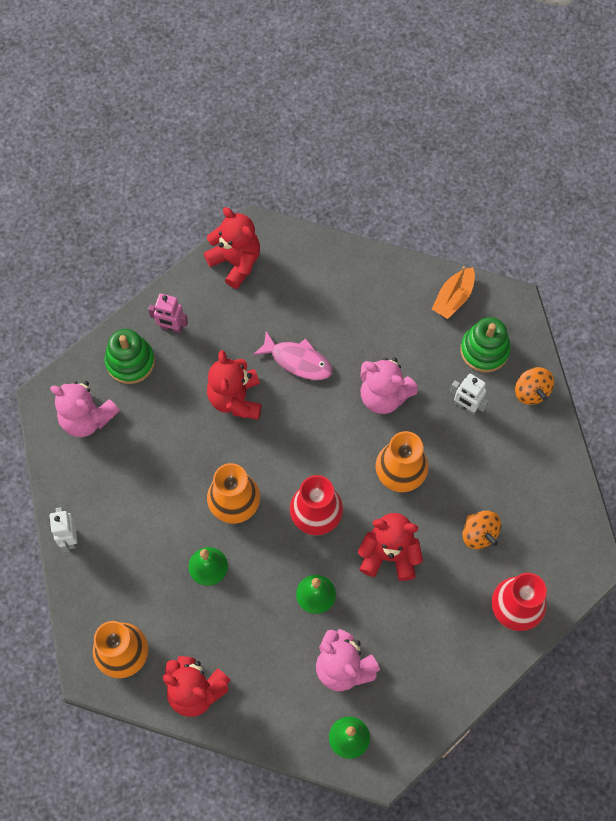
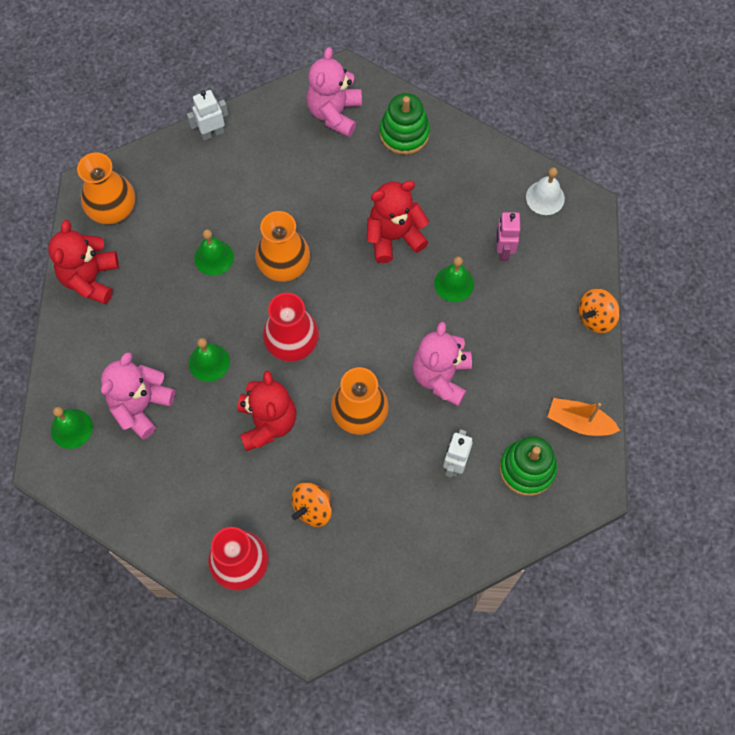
camera: 75 degrees right, 0 degrees up
(171, 327) = (452, 159): pink robot -> pink robot (503, 250)
(236, 262) = (545, 197): red teddy bear -> white bell
(298, 360) = (454, 283): pink fish -> green bell
(531, 392) = (493, 530): orange spinning top -> orange spinning top (595, 318)

